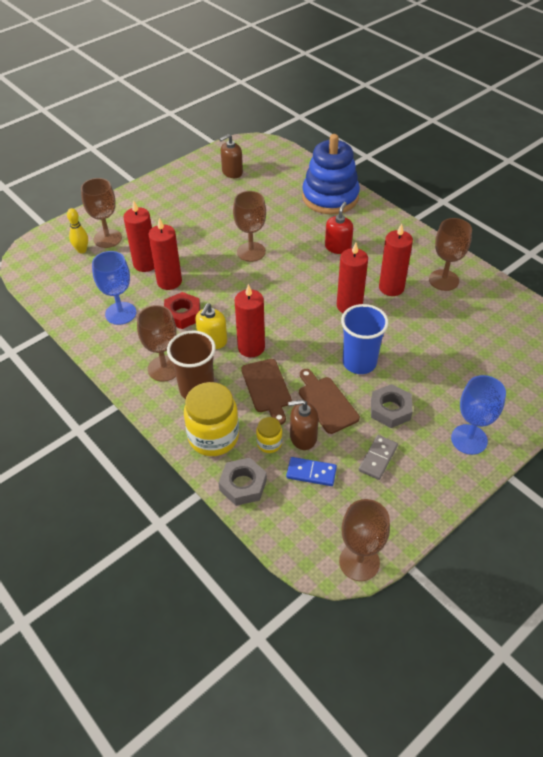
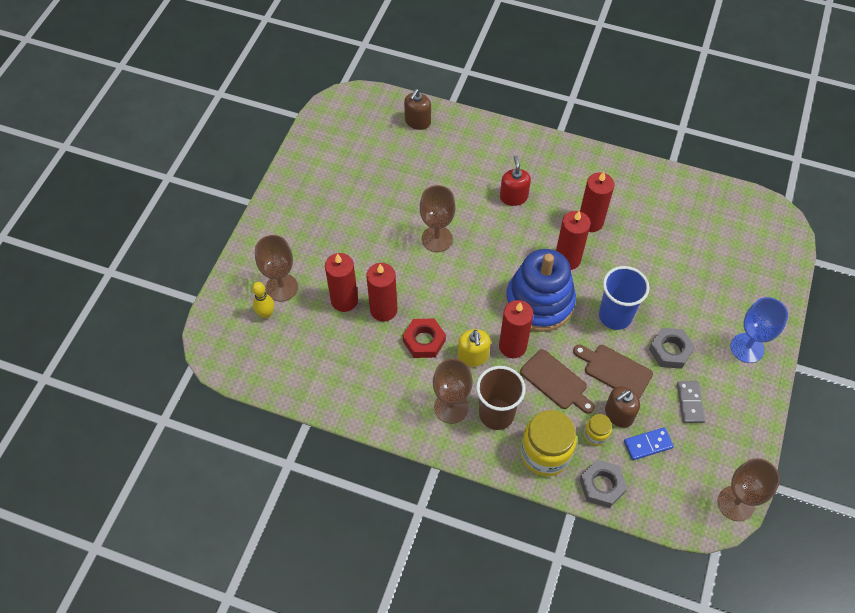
camera: 30 degrees left, 10 degrees up
(120, 313) = (364, 368): blue goblet -> none
(232, 172) = (347, 148): brown soap dispenser -> brown soap dispenser (417, 121)
(330, 197) = (466, 139): blue stacking toy -> blue stacking toy (539, 302)
(443, 280) = (629, 192): brown goblet -> none

